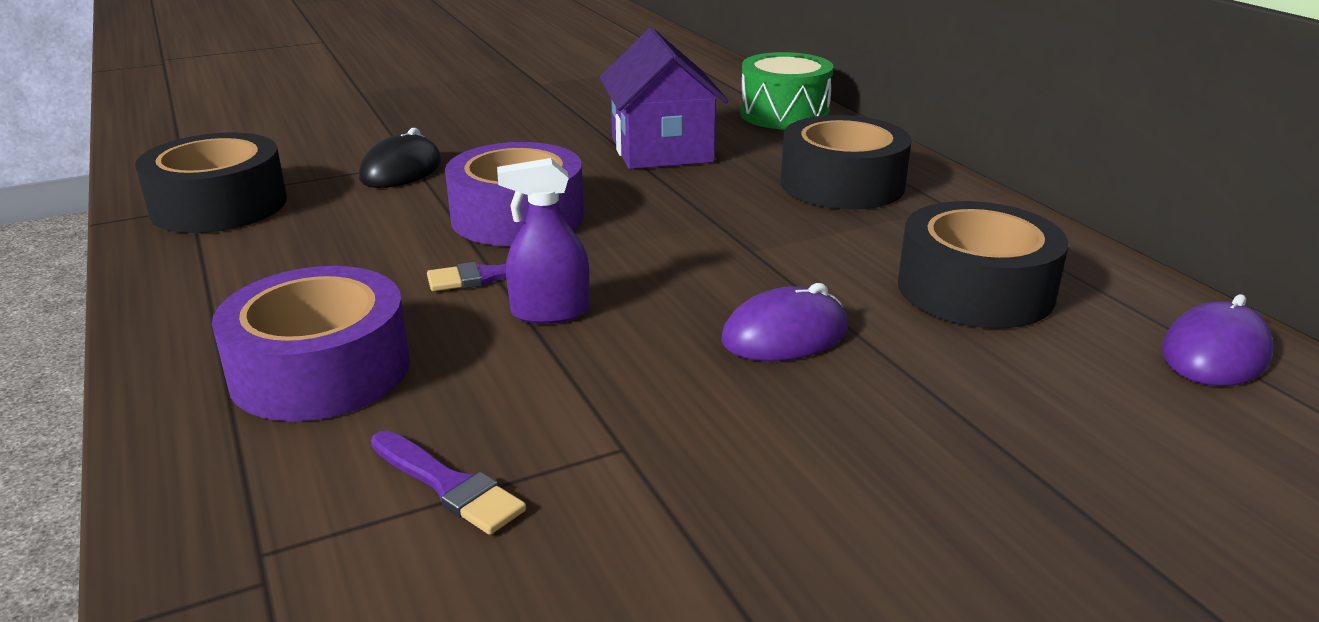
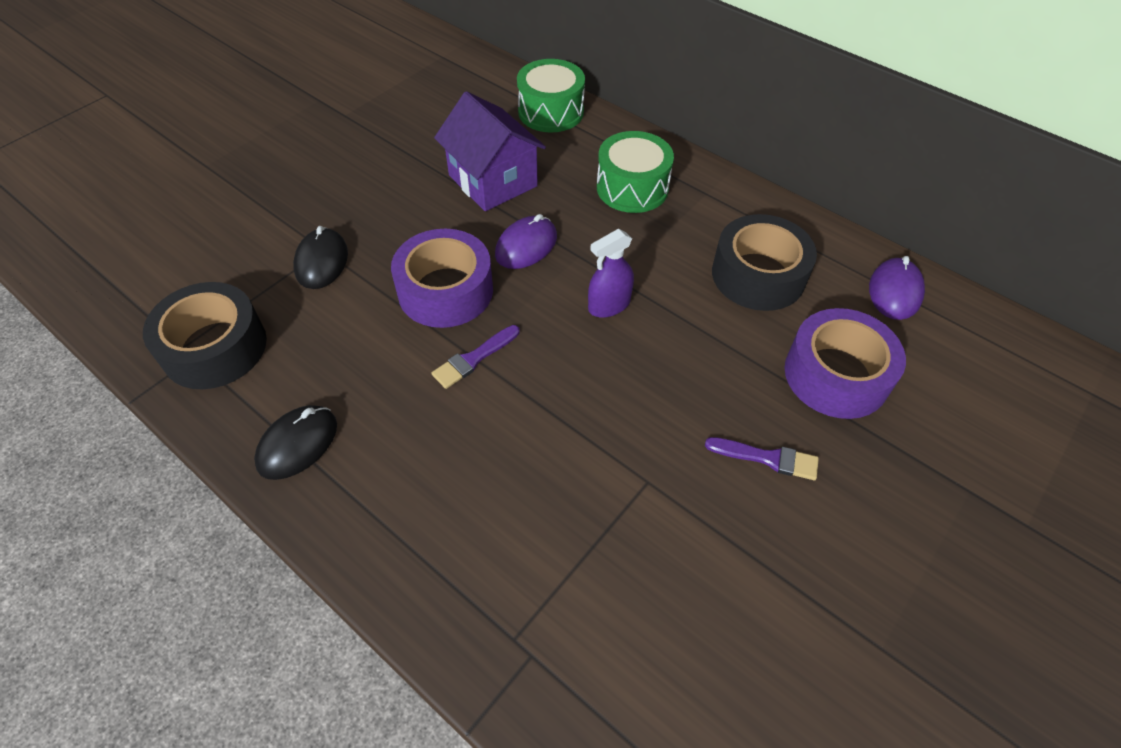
camera: 25 degrees left, 25 degrees up
(213, 294) = (298, 444): none -> black mouse
(320, 370) = (431, 487): purple tape -> purple tape (836, 375)
(449, 485) = (577, 548): purple brush -> purple brush (767, 458)
(550, 312) = (533, 382): purple spray bottle -> purple spray bottle (609, 305)
(785, 335) = (679, 354): purple mouse -> purple mouse (526, 246)
(842, 184) = (632, 188): black tape -> green drum

